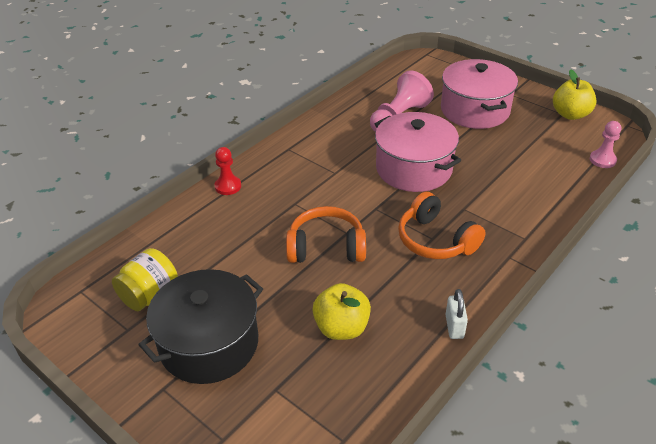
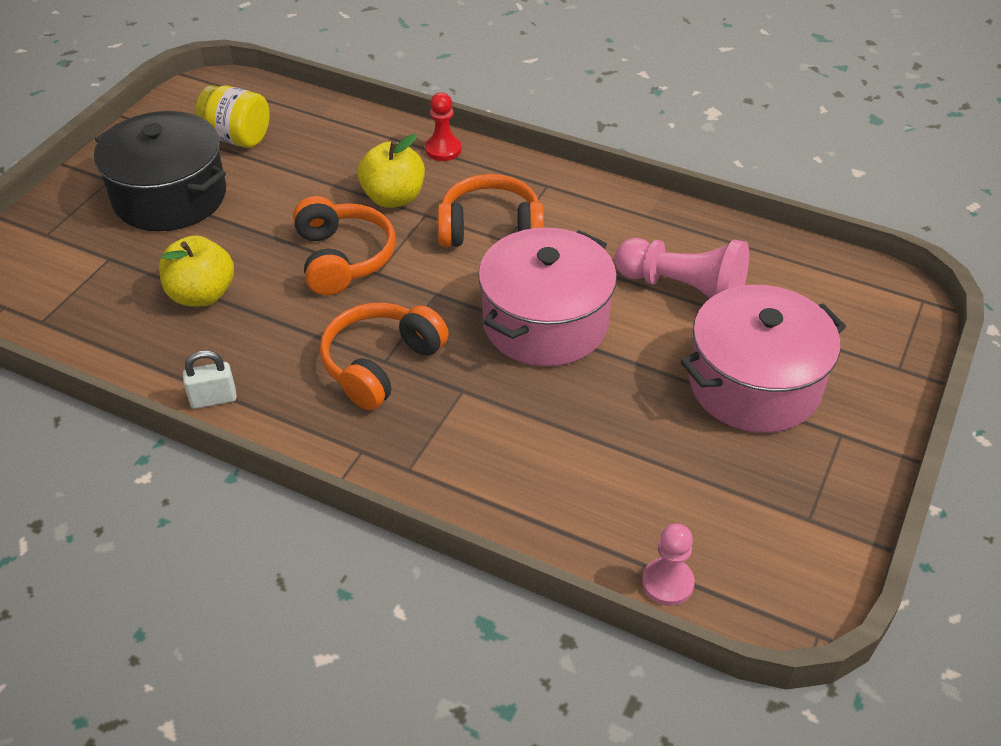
camera: 75 degrees right, 5 degrees up
(321, 177) = (490, 228): none -> orange headphones
(570, 114) = (811, 532): yellow apple -> yellow apple (393, 198)

